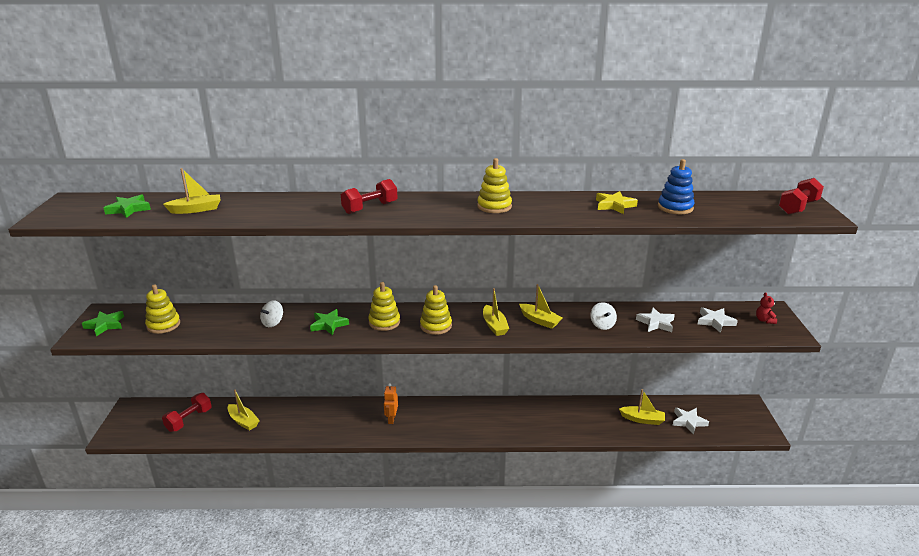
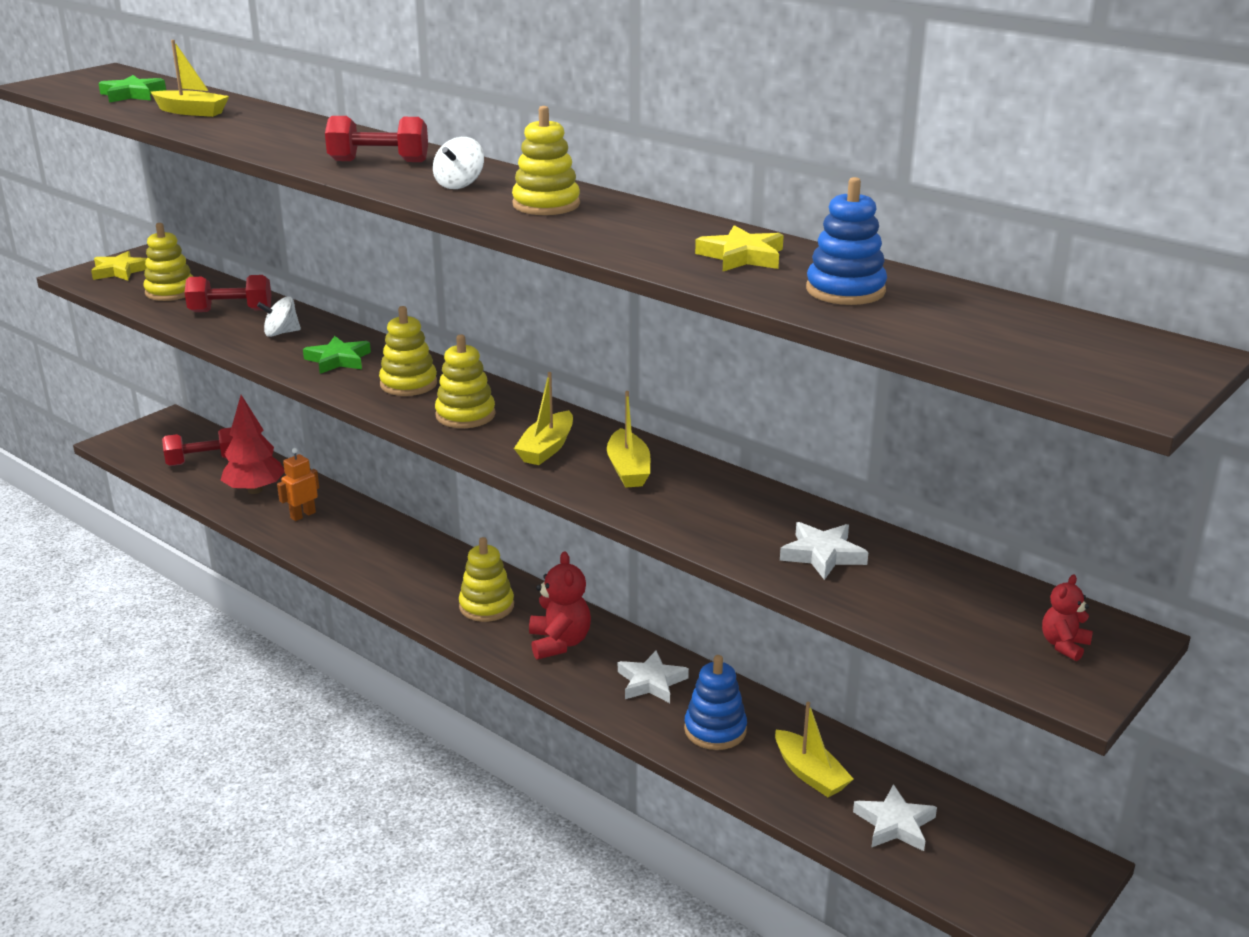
camera: 40 degrees right, 0 degrees up
(105, 325) = (119, 271): green star -> yellow star
(243, 421) = (255, 490): yellow boat -> red tree
(391, 419) = (425, 574): orange robot -> orange robot (303, 515)
(439, 419) = (486, 606): none -> yellow stacking toy
(490, 419) = (559, 643): none -> red teddy bear
(592, 421) = (715, 730): none -> blue stacking toy
(602, 325) = (719, 517): white spinning top -> white spinning top (459, 184)
(715, 321) = (947, 602): white star -> white star (651, 682)
(798, 207) = (1118, 366): red dumbbell -> red dumbbell (231, 311)

